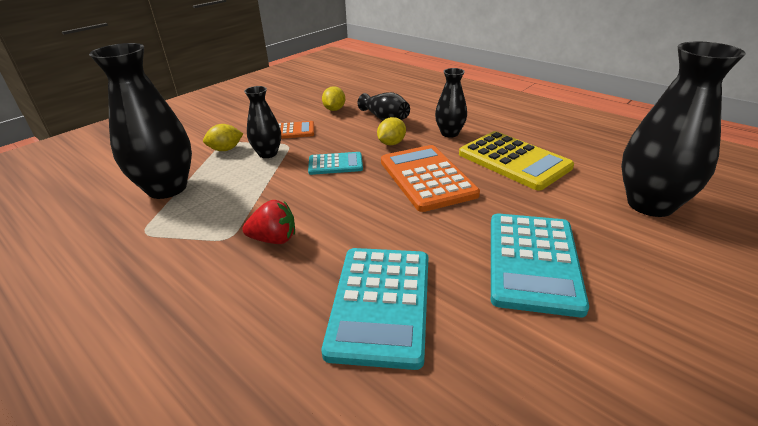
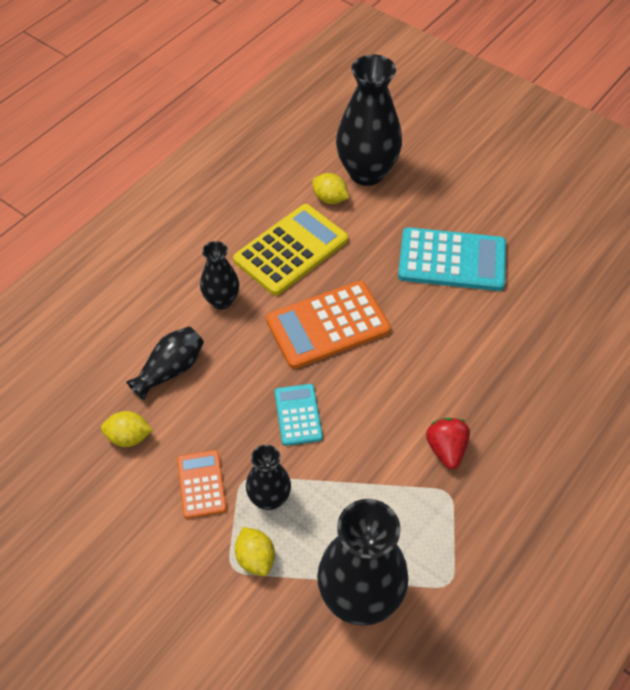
camera: 95 degrees left, 20 degrees up
(381, 304) = (514, 357): turquoise calculator -> none
(391, 143) = (246, 360): yellow lemon -> yellow lemon (330, 199)

